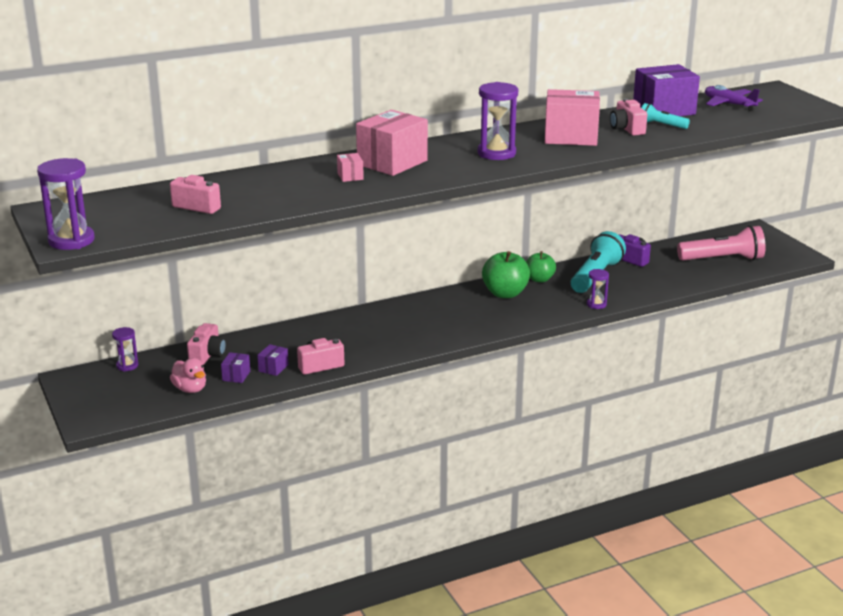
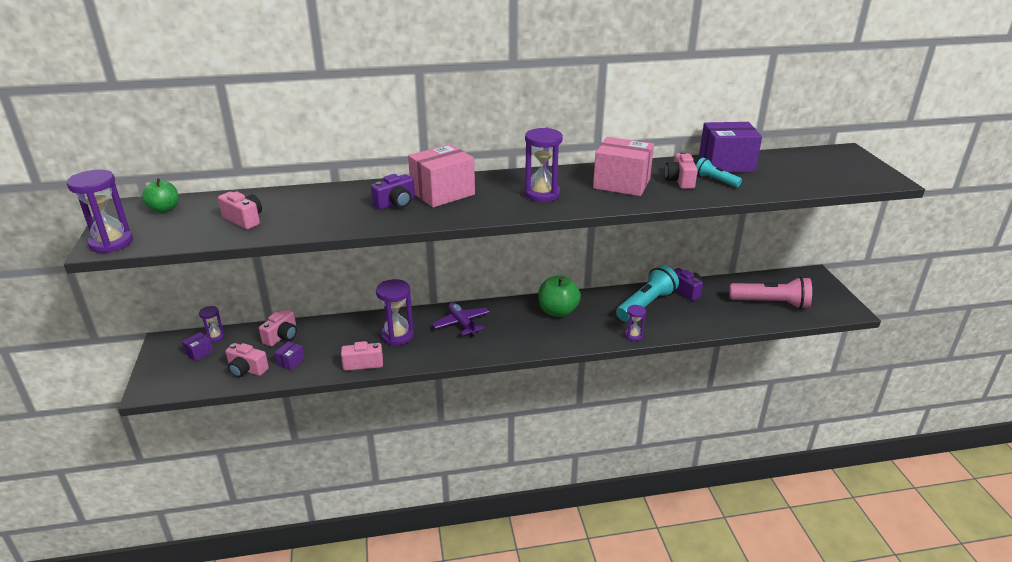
camera: 15 degrees right, 5 degrees up
(190, 389) = (247, 370): pink duck -> pink camera
(273, 368) = (324, 359): purple box -> purple box (199, 353)
(341, 337) = (397, 336): none -> purple hourglass
(350, 176) = (396, 203): pink box -> purple camera
(539, 279) = (595, 301): green apple -> green apple (164, 209)
(729, 104) = (793, 164): purple plane -> purple plane (462, 323)

